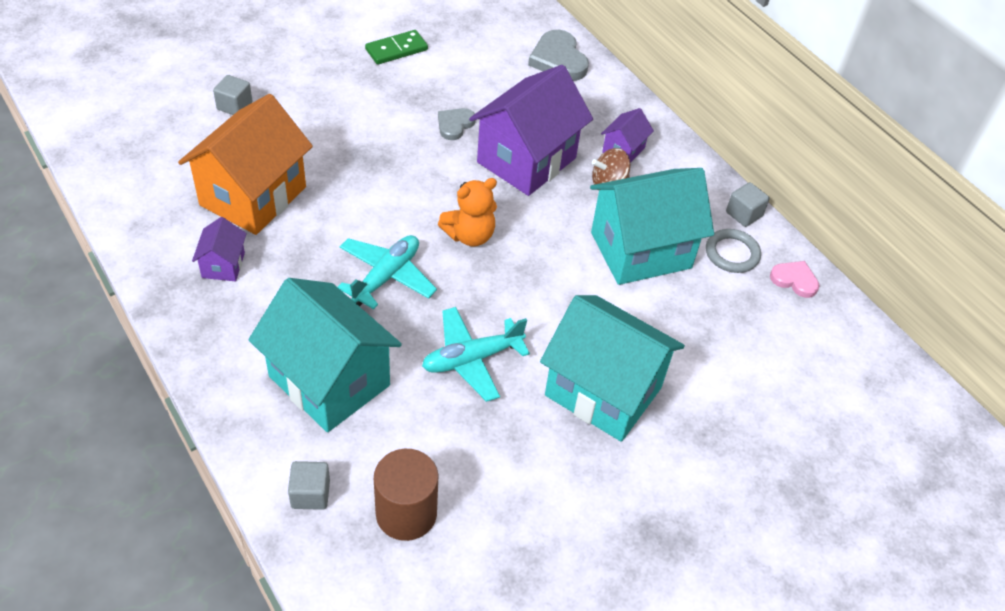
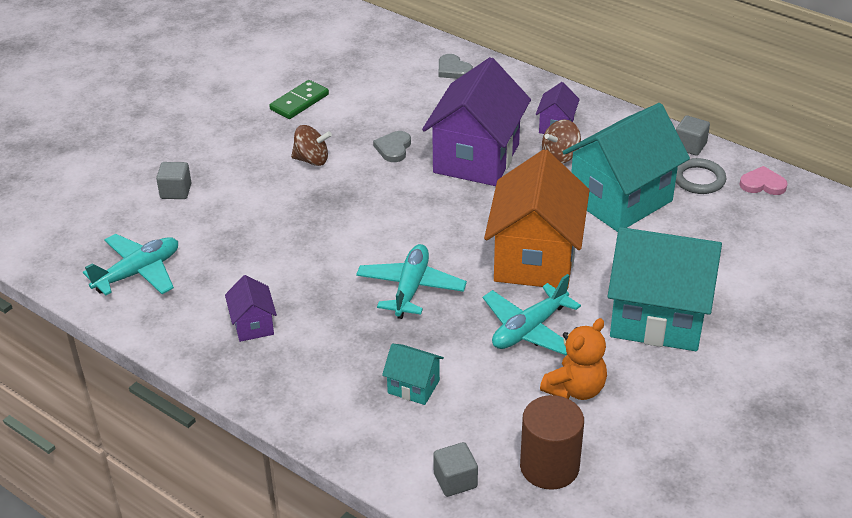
camera: 15 degrees left, 10 degrees down
(155, 177) = (138, 273): none -> turquoise plane
(253, 196) = (244, 260): orange house -> orange house (535, 259)
(329, 381) = (413, 387): turquoise house -> turquoise house, size x0.45
(373, 113) = (312, 160): none -> brown spinning top
(470, 235) = (464, 233): orange teddy bear -> orange teddy bear (575, 389)
(558, 59) = (453, 70): grey heart -> grey heart, size x0.61

